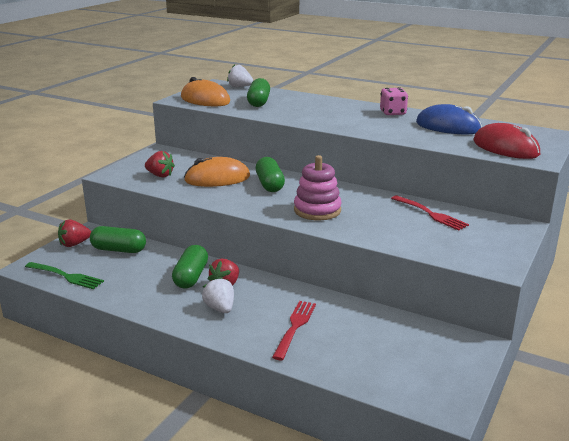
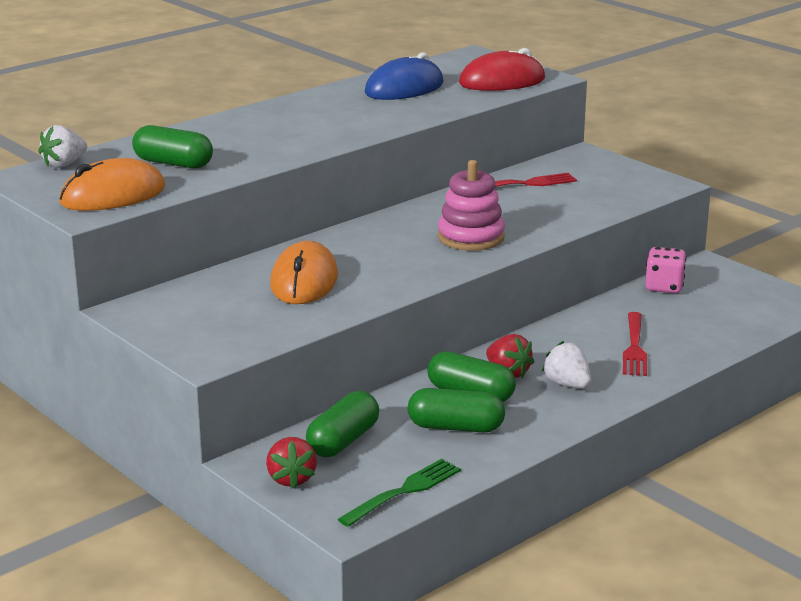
camera: 70 degrees left, 0 degrees up
(160, 175) = (250, 320): red strawberry -> none
(220, 308) = (567, 384): white strawberry -> white strawberry turned 60 degrees clockwise
(270, 184) = (359, 251): green capsule -> green capsule (455, 427)
(295, 327) = (634, 347): red fork -> red fork turned 120 degrees counterclockwise
(392, 113) = (319, 102): pink dice -> pink dice (664, 287)

